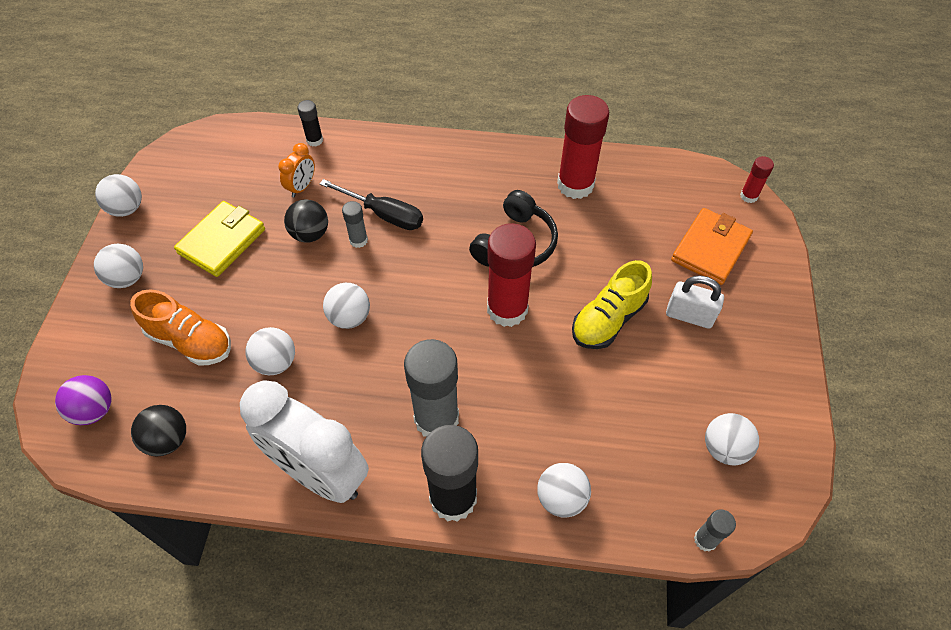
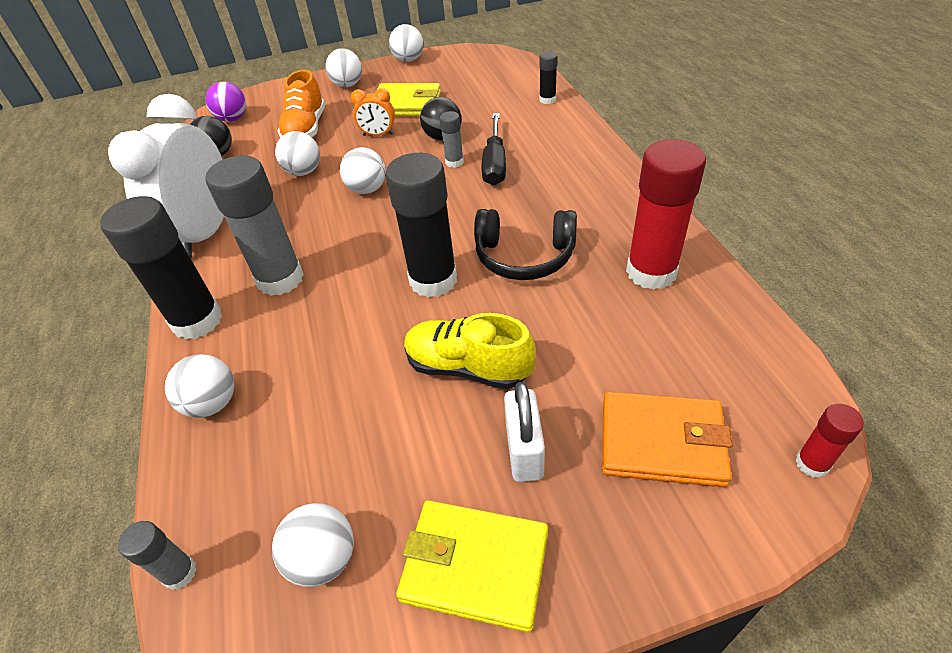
camera: 70 degrees right, 10 degrees down
(302, 187) = (490, 114): orange clock -> orange clock (378, 135)
(507, 309) = (433, 280): red glue stick -> black glue stick
(755, 369) = (475, 566): none -> yellow wallet

